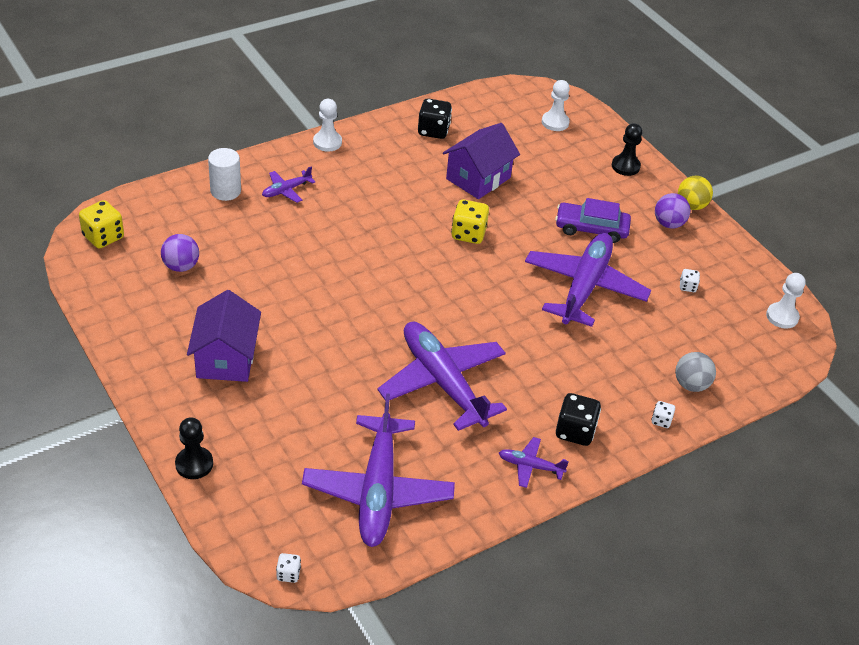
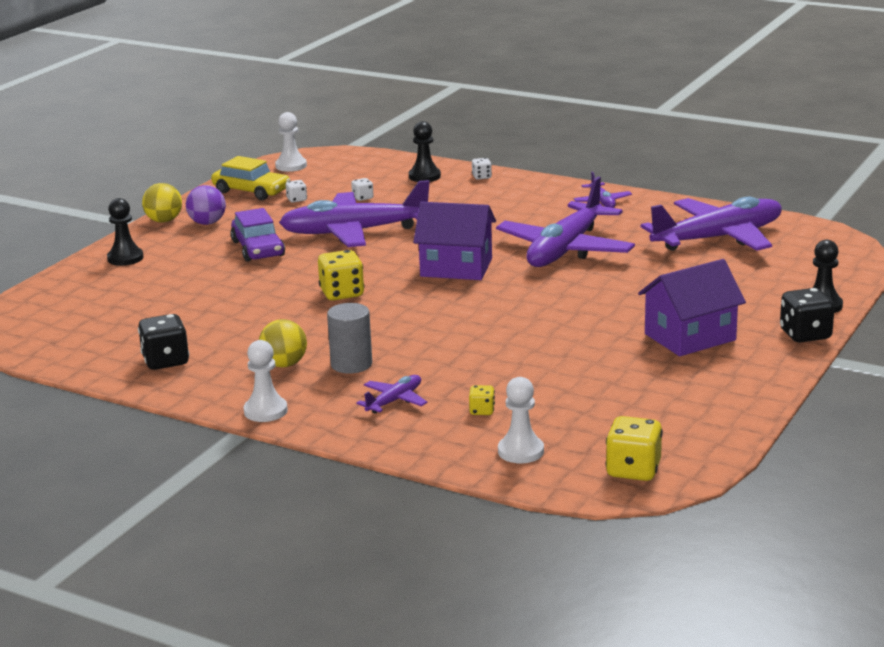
camera: 115 degrees left, 20 degrees down
(181, 266) = (607, 407): purple ball -> none
(225, 191) = (445, 434): white cylinder -> none
(235, 216) = (482, 411): none -> yellow dice
(286, 190) = (394, 401): purple plane -> purple plane turned 75 degrees counterclockwise
(288, 574) = (845, 242): white dice -> white dice (362, 198)
(353, 194) = (351, 364): none -> grey cylinder
(381, 170) = (284, 364): none -> yellow ball
(478, 178) = (235, 314): purple house -> purple house (456, 267)
(555, 122) = (72, 307): white pawn -> white pawn (520, 451)
(575, 431) = (540, 197): black dice -> black dice (805, 335)
(691, 385) = (424, 176): grey ball -> black pawn
(728, 271) = (251, 191): none -> yellow car

